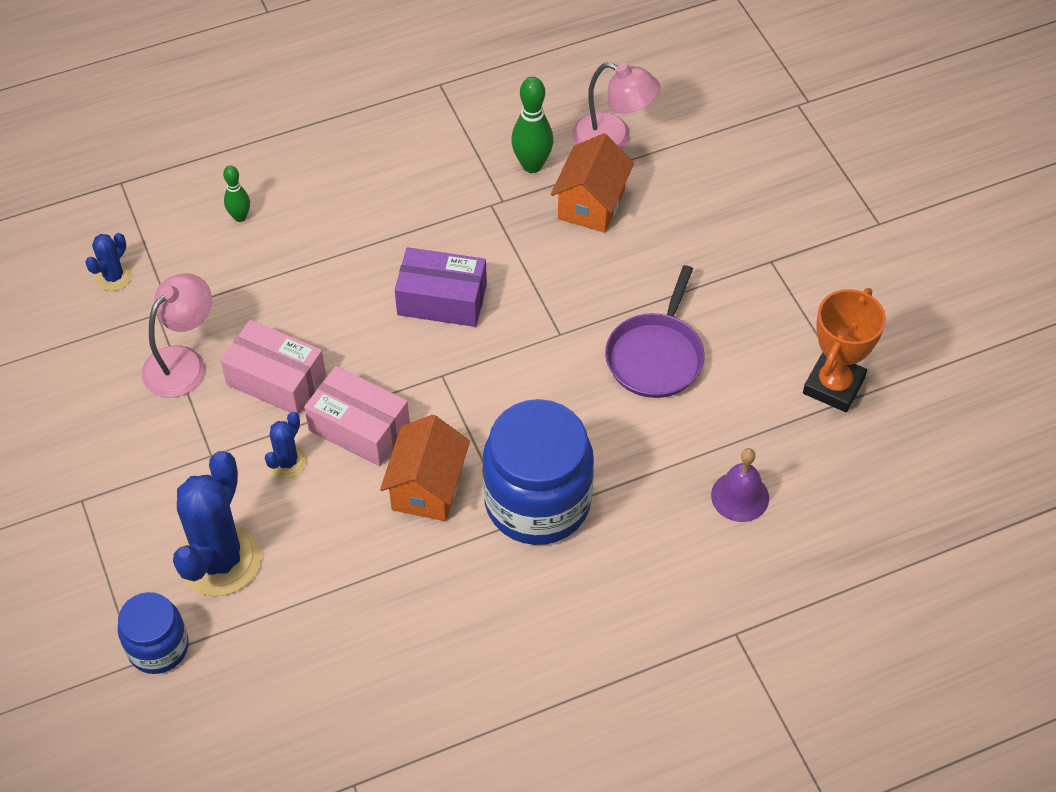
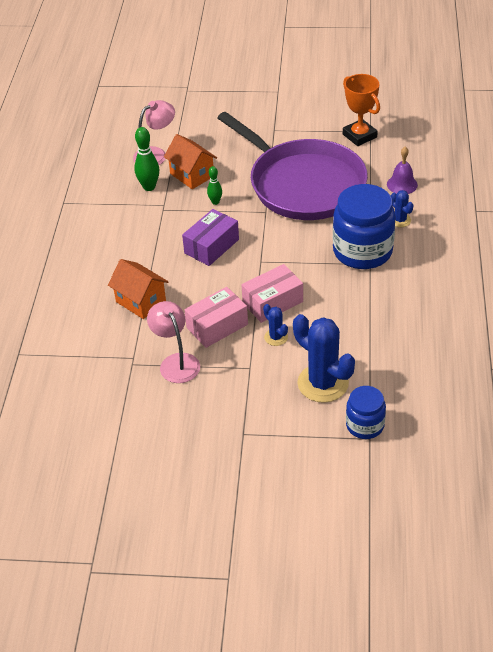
camera: 60 degrees left, 10 degrees down
(114, 277) = (89, 376): blue cactus -> blue cactus (400, 220)
(240, 217) = (89, 309): green bowling pin -> green bowling pin (215, 202)
(427, 487) = (328, 288): orange house -> orange house (141, 301)
(656, 356) = (303, 184): purple pan -> purple pan, size x2.11

